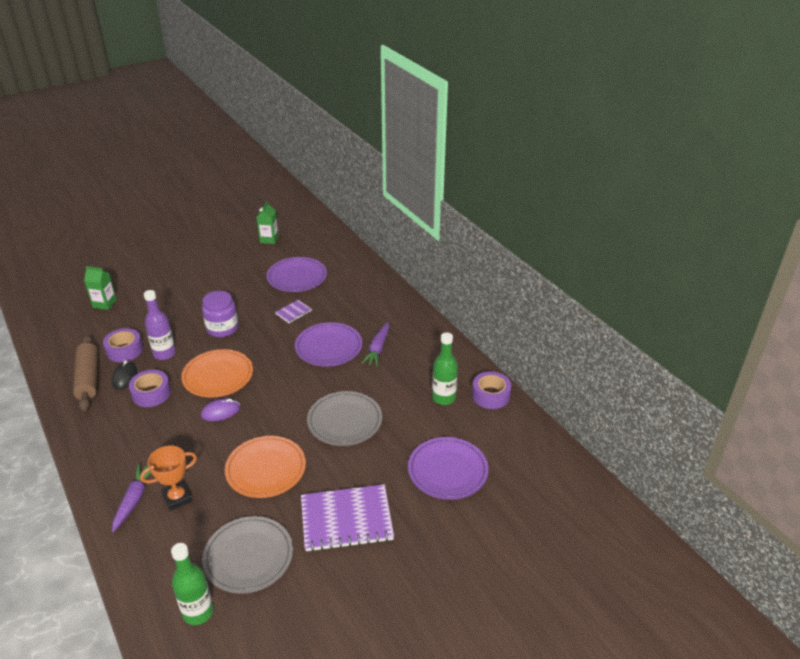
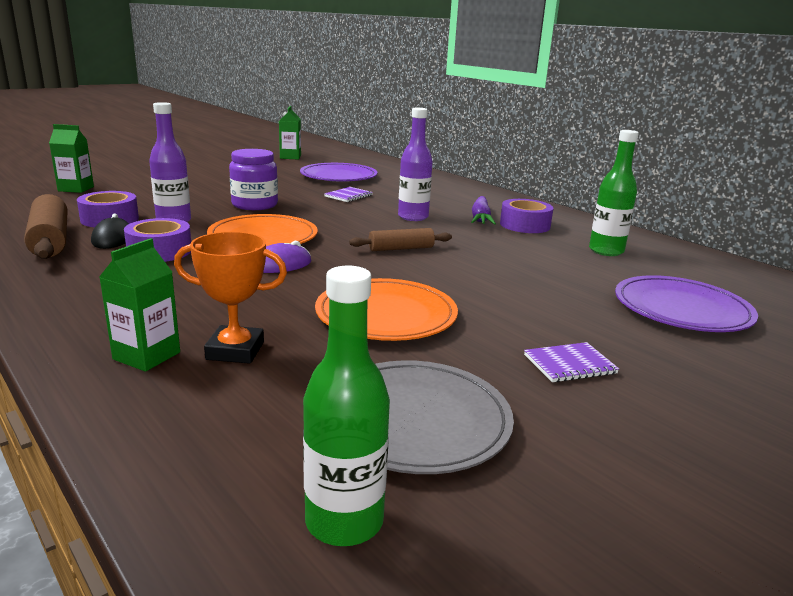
camera: 10 degrees left, 15 degrees down
(134, 500) = (146, 356): purple carrot -> green carton
(177, 498) = (235, 351): orange trophy -> orange trophy turned 45 degrees clockwise
(303, 392) = (401, 248): none -> brown rolling pin
(328, 347) = (413, 217): purple plate -> purple bottle
(344, 421) = (482, 270): grey plate -> none
(346, 519) = (569, 364): purple notebook -> purple notebook, size x0.46
(490, 395) = (666, 249): purple tape -> purple tape (525, 225)

